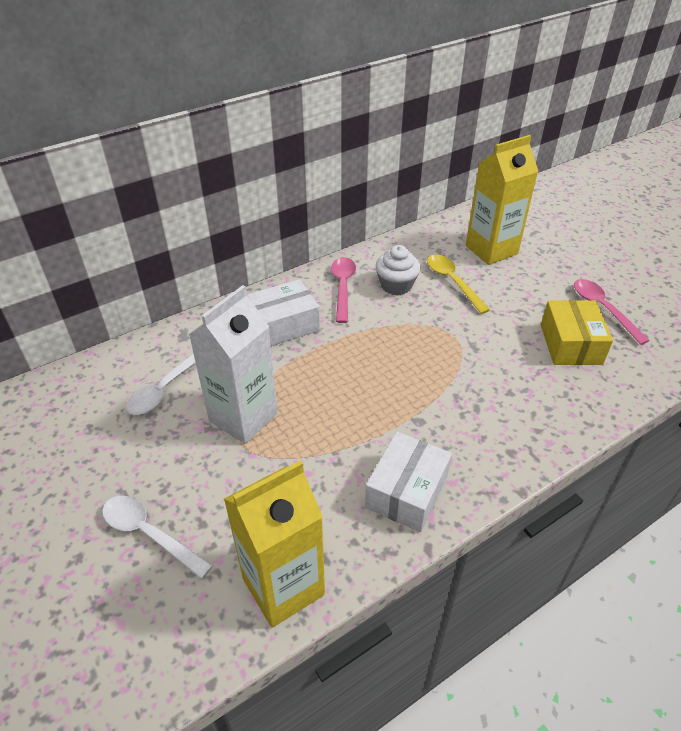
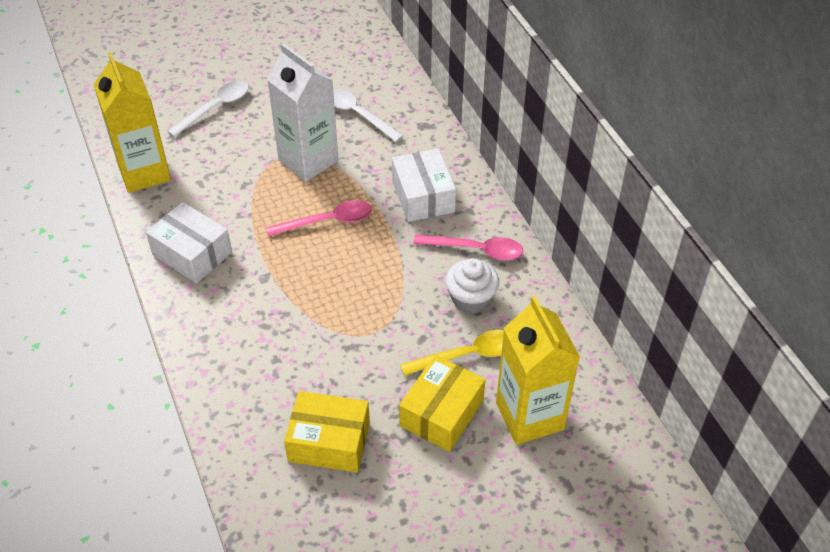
camera: 100 degrees right, 5 degrees up
(511, 289) = (441, 413): none -> yellow box
(603, 309) = (382, 504): pink spoon -> pink spoon (327, 221)

